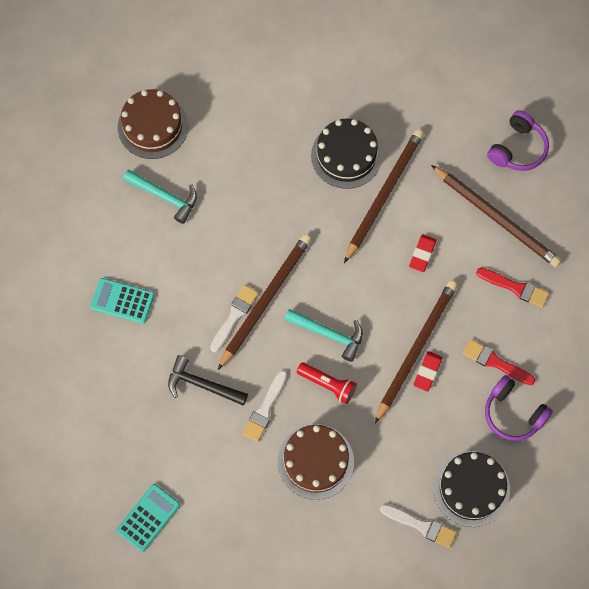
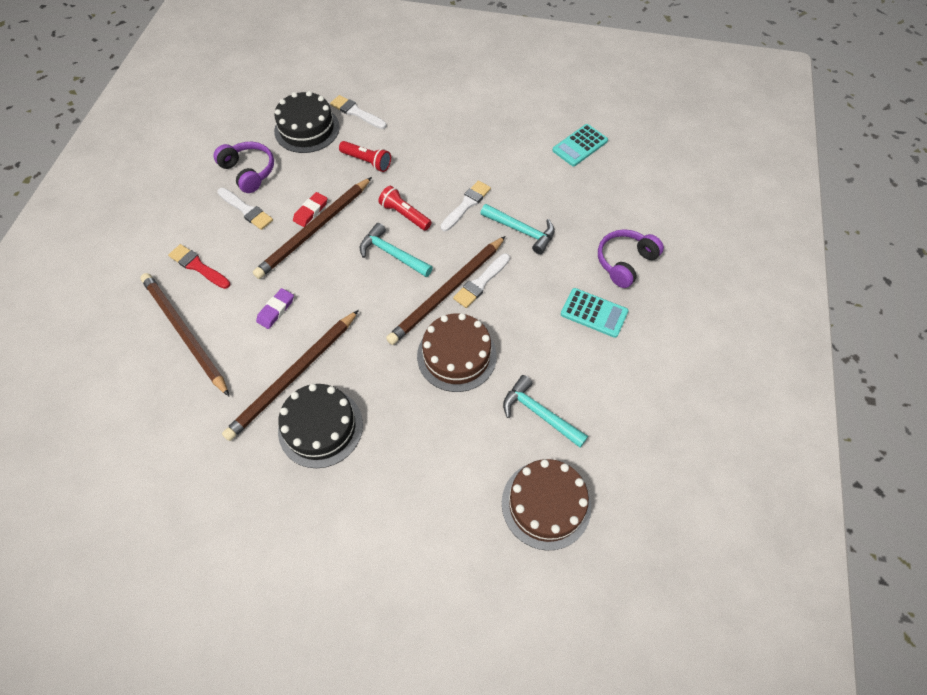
camera: 170 degrees left, 10 degrees down
(202, 385) = (521, 231): black hammer -> turquoise hammer
(316, 461) = (430, 163): brown cake -> brown cake (456, 355)
(387, 451) = (367, 161): none -> red flashlight
(422, 254) = (276, 310): red eraser -> purple eraser
(495, 362) = (246, 210): red brush -> white brush
(518, 148) = (125, 403): purple headphones -> purple headphones (625, 262)

